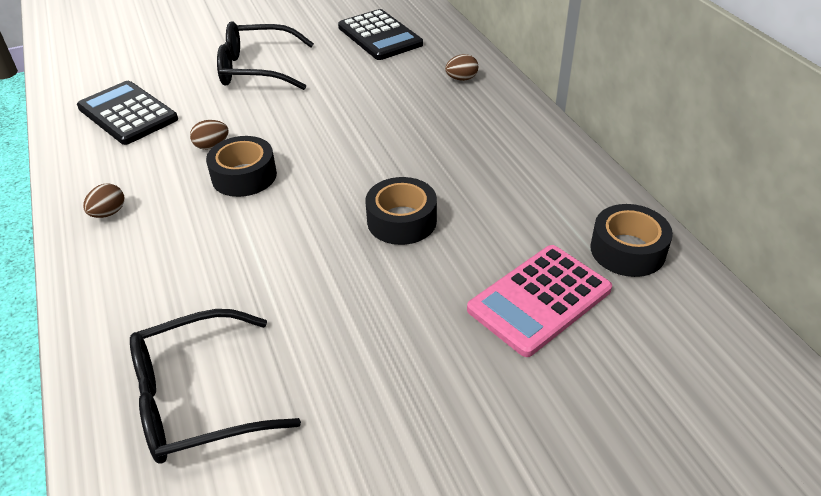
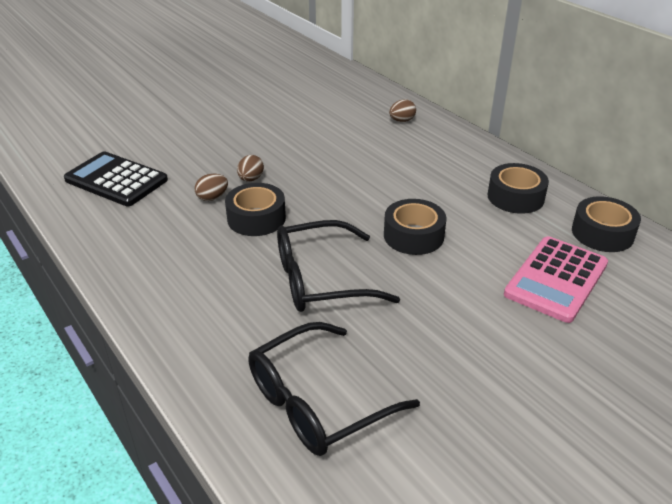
camera: 15 degrees left, 5 degrees down
(108, 213) = (147, 265): brown egg -> brown egg (251, 179)
(257, 69) = (217, 130): black glasses -> black glasses (320, 280)
(379, 36) = (313, 93): black calculator -> none
(545, 189) = (515, 197): none -> black tape

